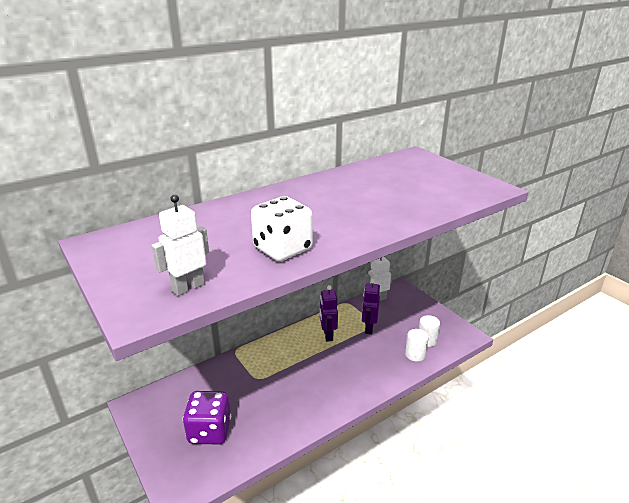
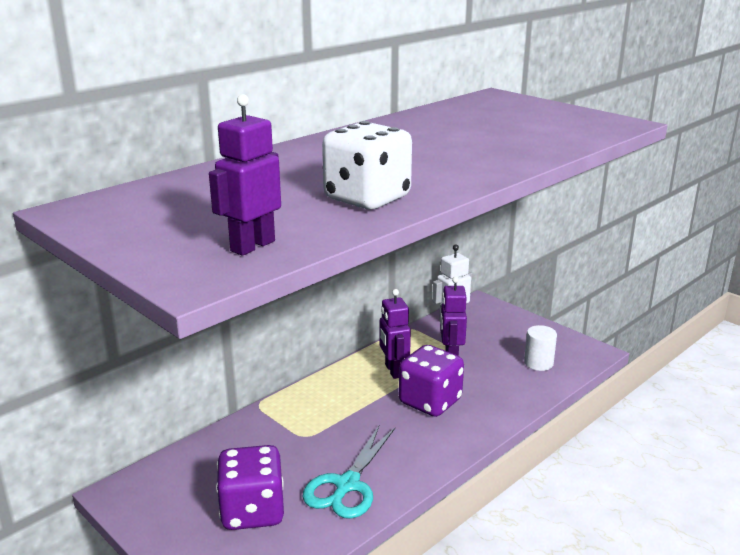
camera: 10 degrees left, 5 degrees down
(188, 287) = (252, 246): white robot -> purple robot
(274, 419) = (347, 485): none -> turquoise scissors
(345, 362) = (430, 402): none -> purple dice
(415, 354) = (527, 382): white cylinder -> none

